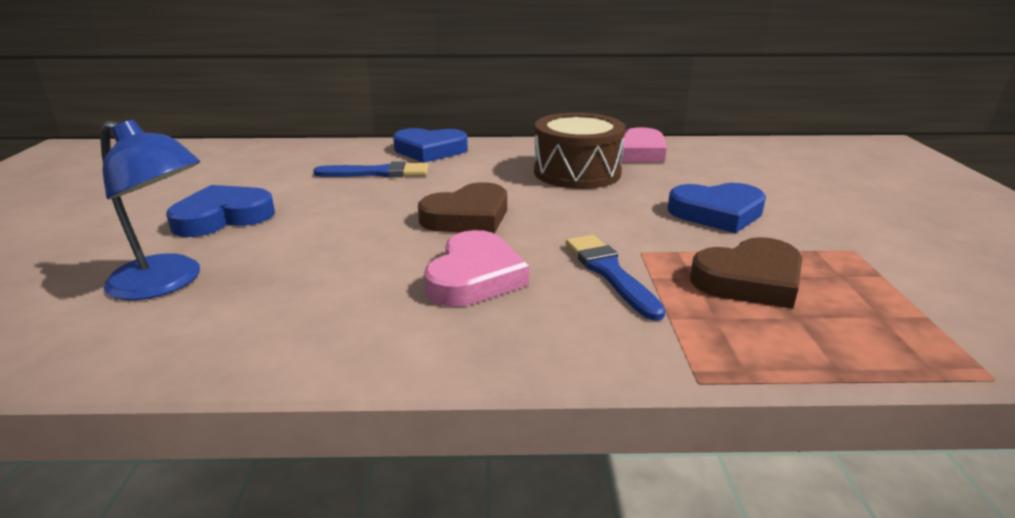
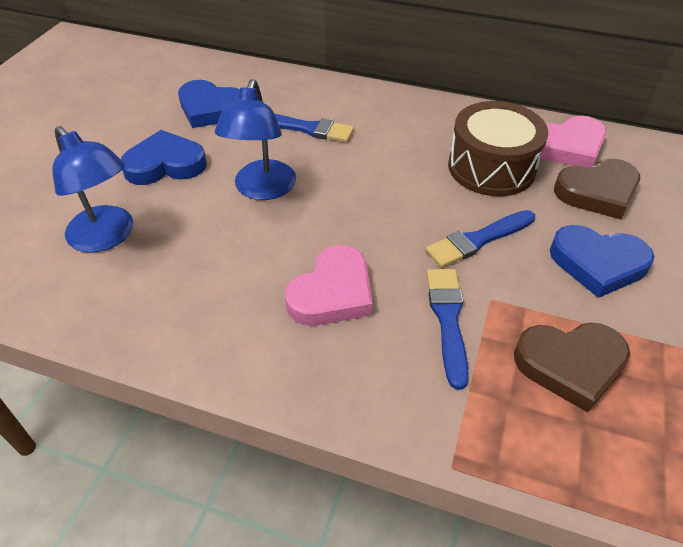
camera: 20 degrees right, 20 degrees up
(351, 218) = (262, 189): none -> blue lamp
(430, 150) = (366, 102): blue heart -> blue heart (211, 109)
(467, 217) = (359, 211): brown heart -> brown heart (597, 192)
(598, 216) = (477, 240): none -> blue brush

